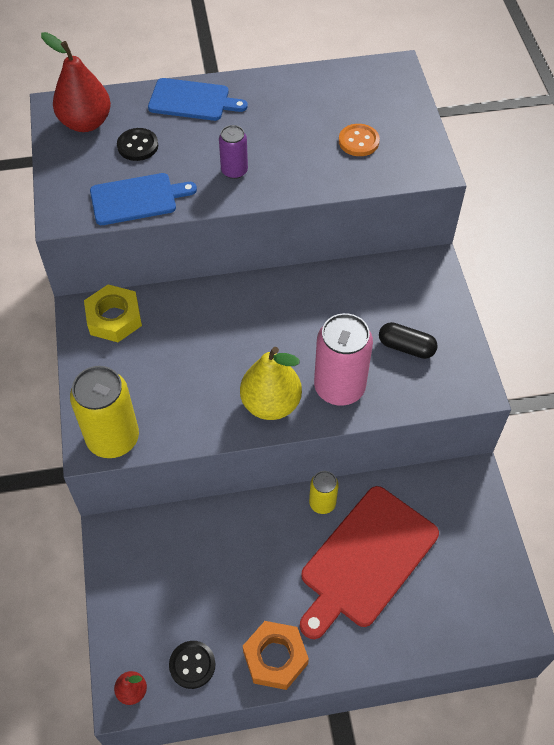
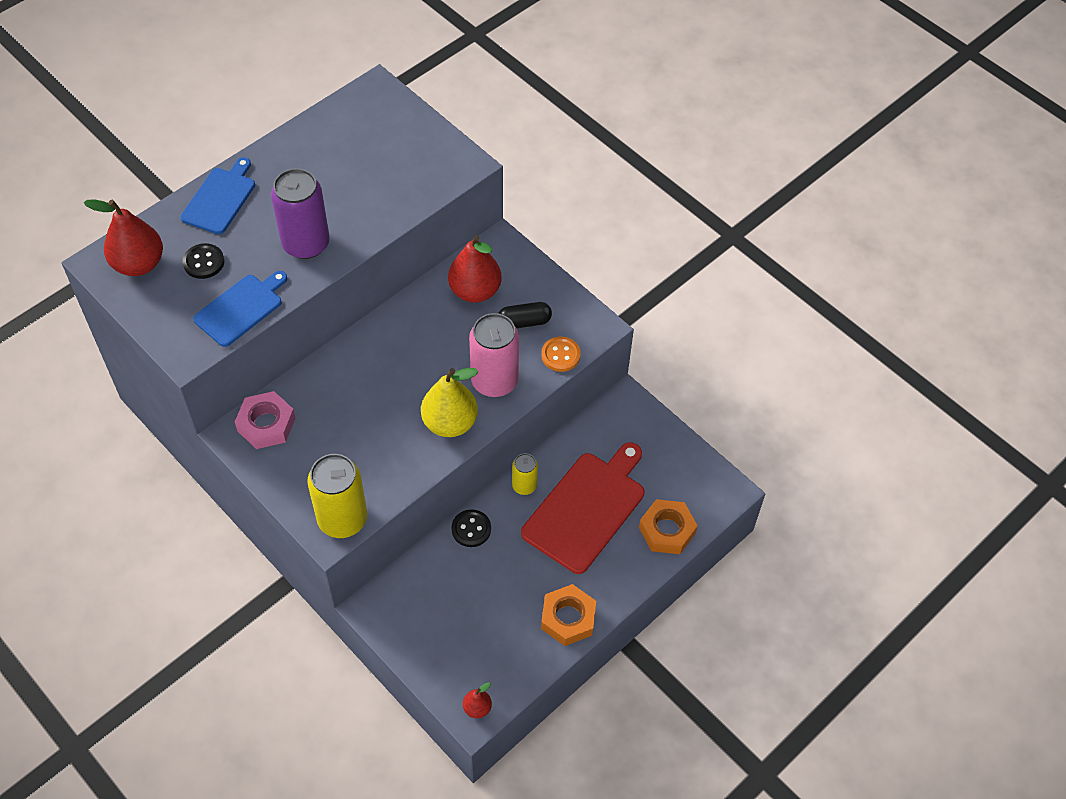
camera: 35 degrees left, 0 degrees up
(114, 318) = (266, 424): yellow nut -> pink nut
(192, 100) = (220, 198): blue cutting board -> blue cutting board turned 45 degrees counterclockwise
(192, 665) = (509, 662): black button -> black button (471, 529)
(234, 171) = (306, 244): purple can -> purple can, size x1.85
(358, 141) = (391, 169): orange button -> orange button (560, 355)
(366, 560) = (586, 508): red cutting board -> red cutting board turned 150 degrees counterclockwise
(379, 295) = (475, 291): none -> red pear
(430, 629) = (667, 530): none -> orange nut

